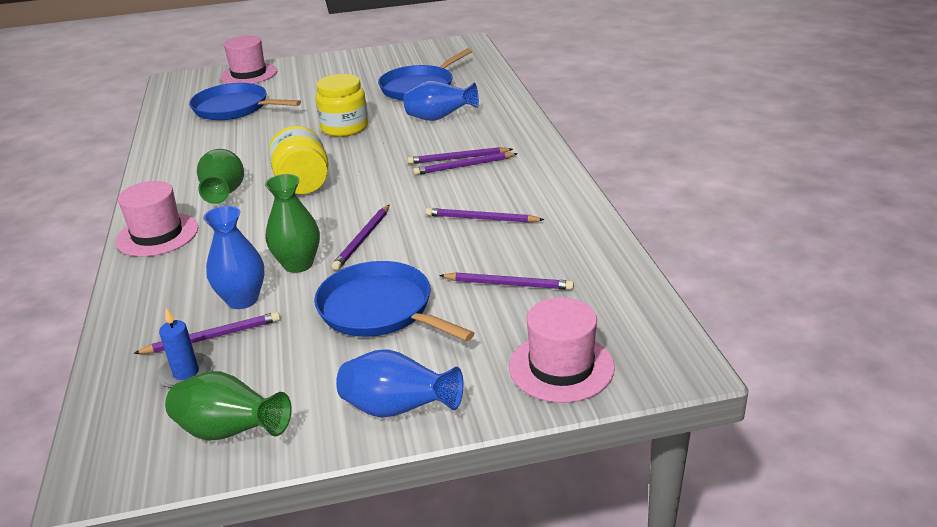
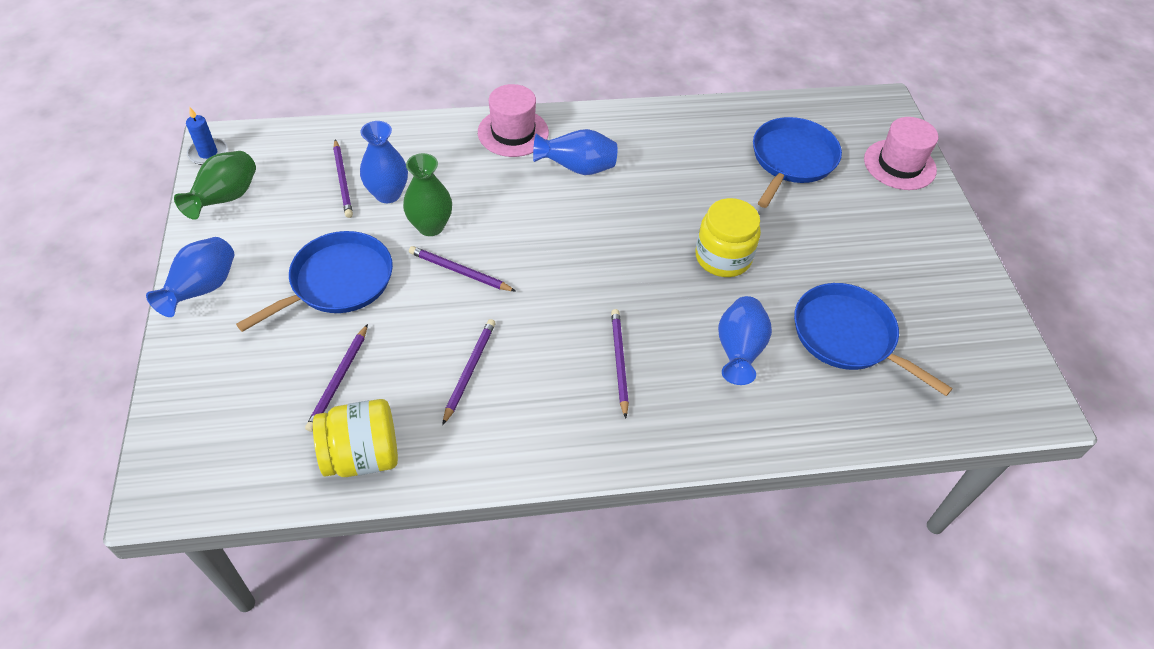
camera: 90 degrees right, 20 degrees up
(186, 373) = (303, 171): blue candle -> blue candle (208, 153)
(224, 195) = (577, 168): green vase -> blue vase
(303, 184) = (585, 225): yellow jar -> yellow jar (362, 456)
(463, 166) = (597, 366): purple pencil -> none
(561, 367) = (201, 402): pink hat -> none

